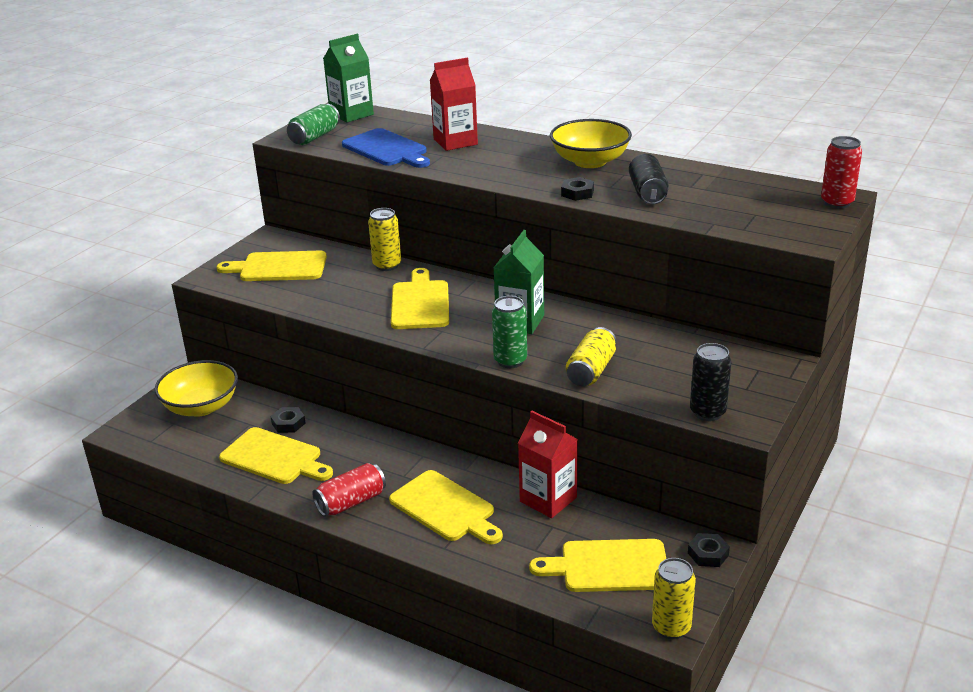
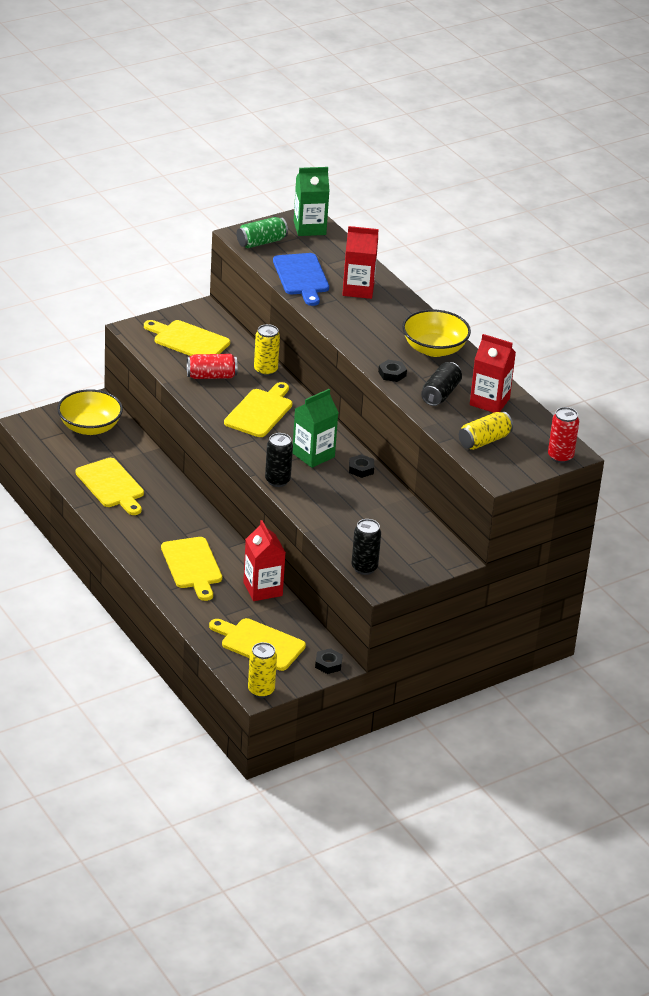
camera: 25 degrees right, 5 degrees up
(288, 423) = (139, 465): black nut -> black nut (361, 469)
(351, 502) = (137, 536): red can -> red can (211, 376)
(510, 361) = (277, 481): green can -> black can
(591, 370) = (322, 510): yellow can -> yellow can (484, 441)
(702, 183) = (489, 402): none -> red carton

